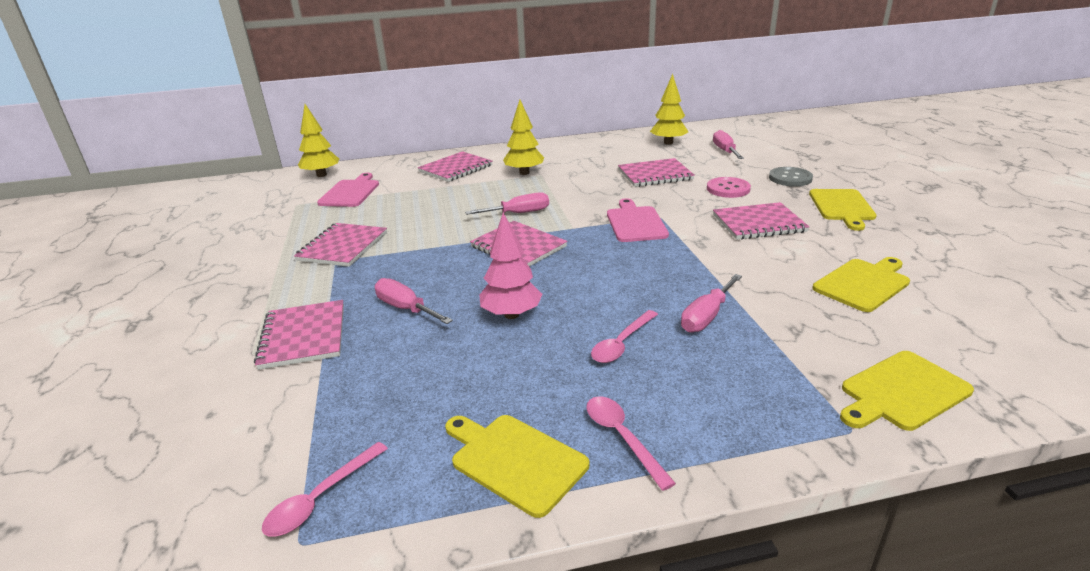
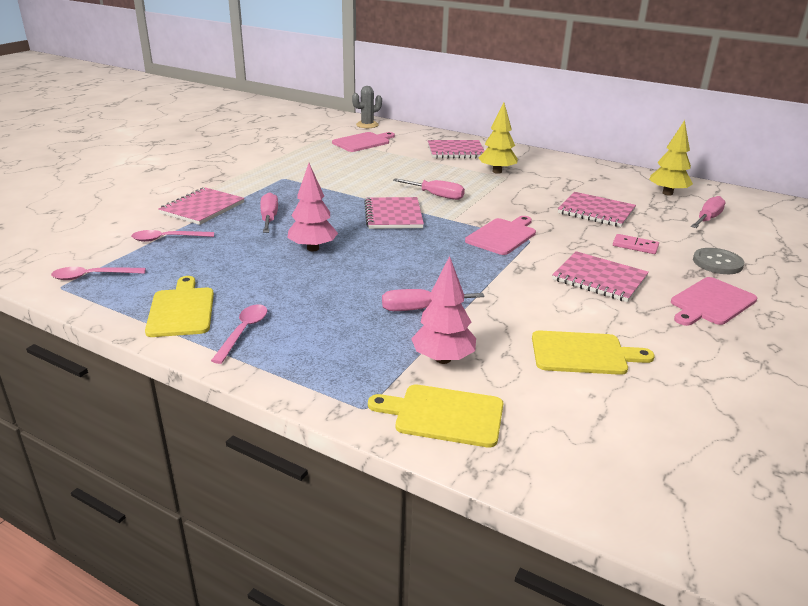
camera: 40 degrees right, 0 degrees up
(321, 175) = (367, 125): yellow tree -> grey cactus
(343, 247) = (300, 172): pink notebook -> none
(622, 343) = (338, 294): pink spoon -> pink spoon (167, 239)
(728, 189) = (635, 246): pink button -> pink domino
(807, 347) = (443, 359): none -> pink tree
(842, 207) = (711, 302): yellow cutting board -> pink cutting board

